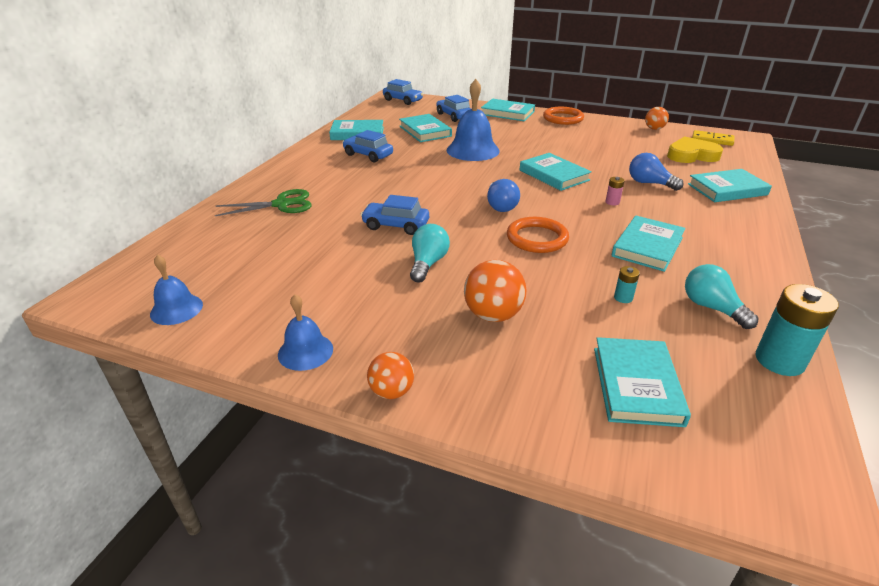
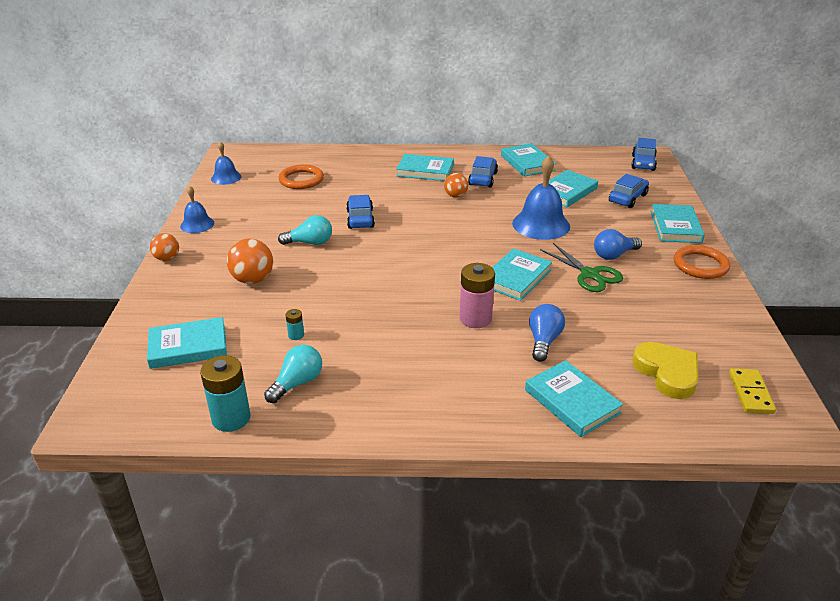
camera: 70 degrees right, 0 degrees up
(282, 204) = (367, 170): green scissors -> green scissors (590, 274)
(500, 206) = (425, 258): blue light bulb -> blue light bulb (614, 255)
(537, 238) = (374, 284): orange ring -> orange ring (301, 180)
(612, 202) = (475, 318): pink battery -> pink battery, size x2.12
(647, 247) = (390, 344): turquoise book -> turquoise book (425, 171)
(654, 129) = (741, 339): orange ball -> orange ball (455, 196)

